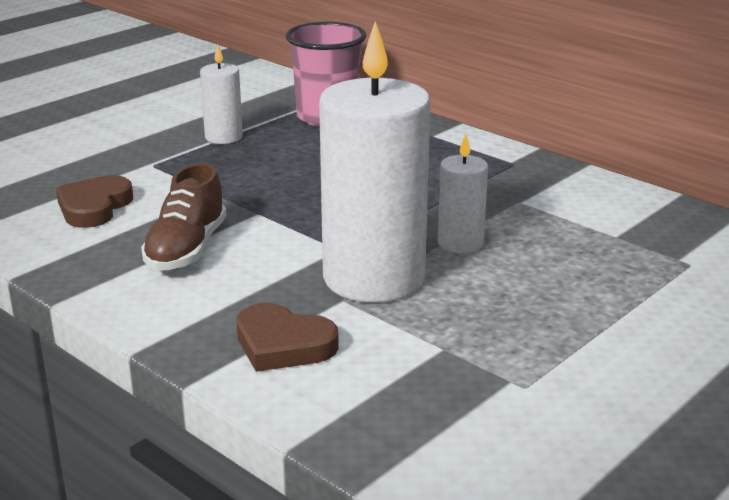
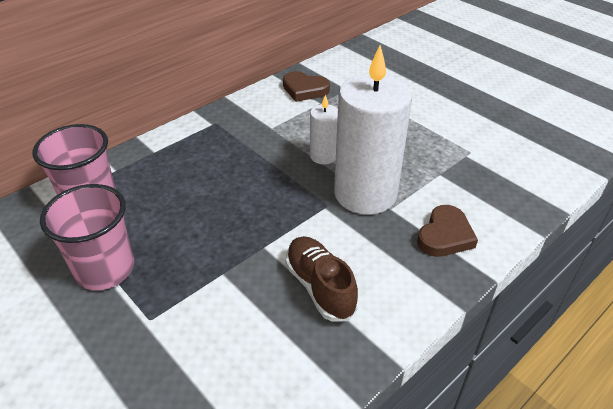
camera: 85 degrees left, 15 degrees up
(94, 207) = (232, 357): brown heart -> brown heart (304, 89)
(186, 249) = (320, 287): brown shoe -> brown shoe turned 135 degrees counterclockwise
(223, 137) = (105, 269): white candle -> pink cup

